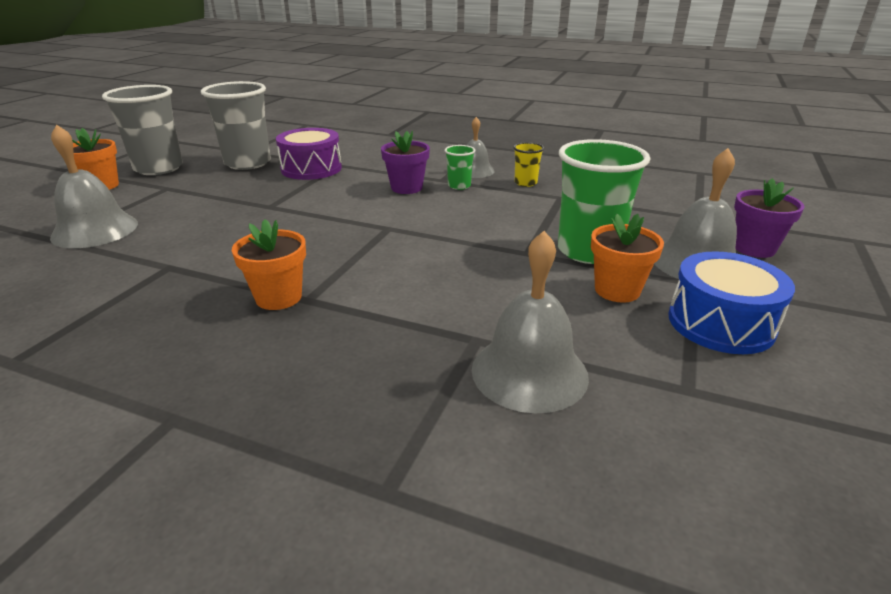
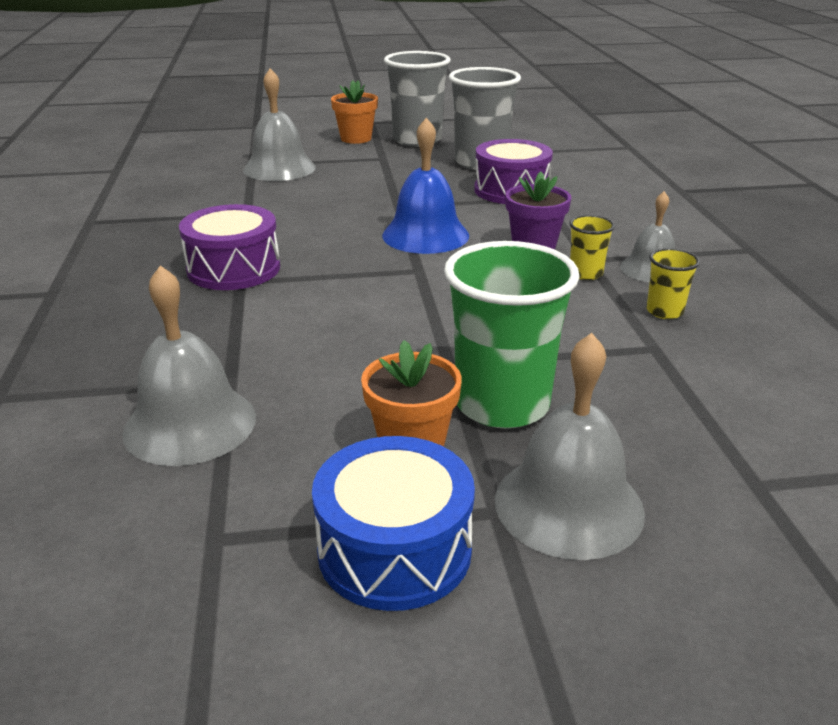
camera: 60 degrees right, 0 degrees up
(278, 297) = (234, 269): orange flower pot -> purple drum
(337, 211) = (425, 235): none -> blue bell
(459, 186) = (585, 273): green cup -> yellow cup
(754, 248) = (699, 564): purple flower pot -> none

